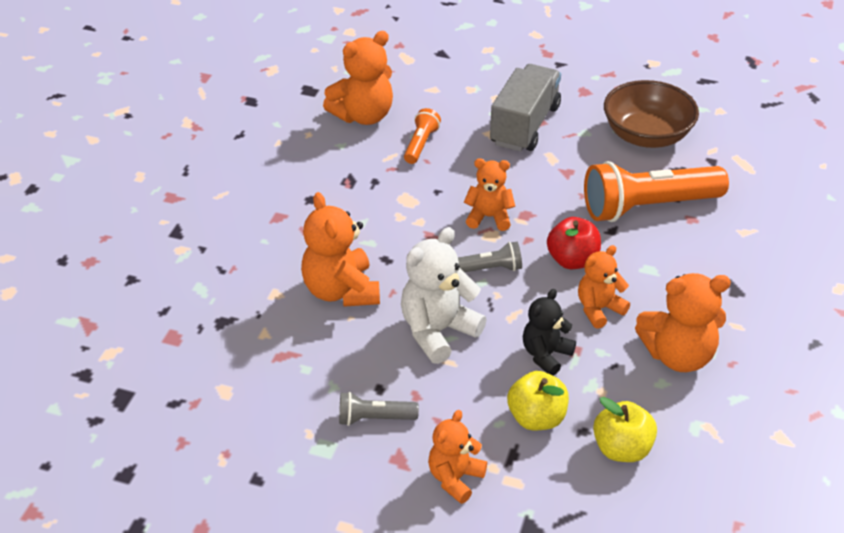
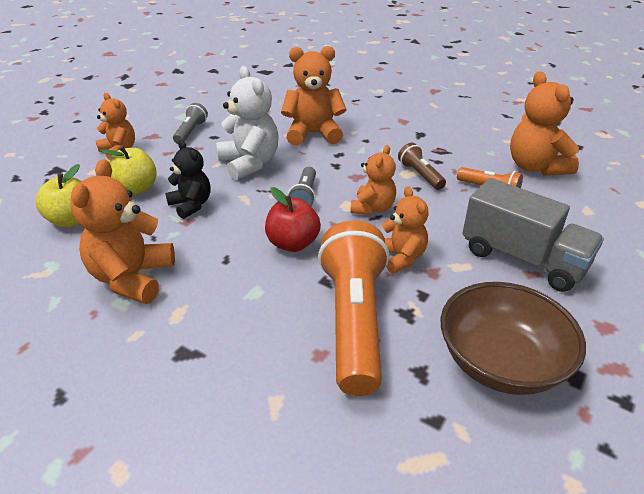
camera: 105 degrees right, 5 degrees down
(411, 191) = (420, 175): none -> brown flashlight
(599, 309) = (221, 244): orange teddy bear -> orange teddy bear (401, 257)

